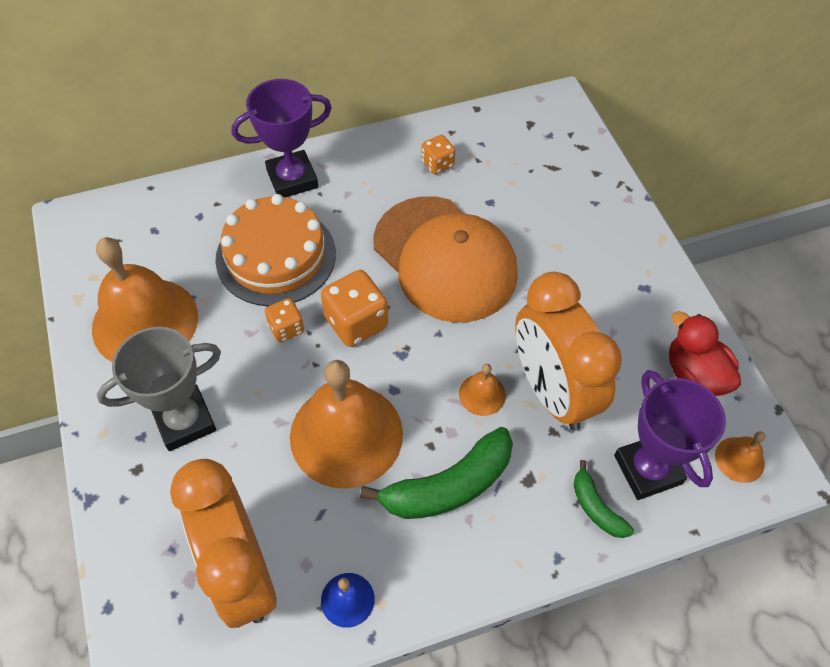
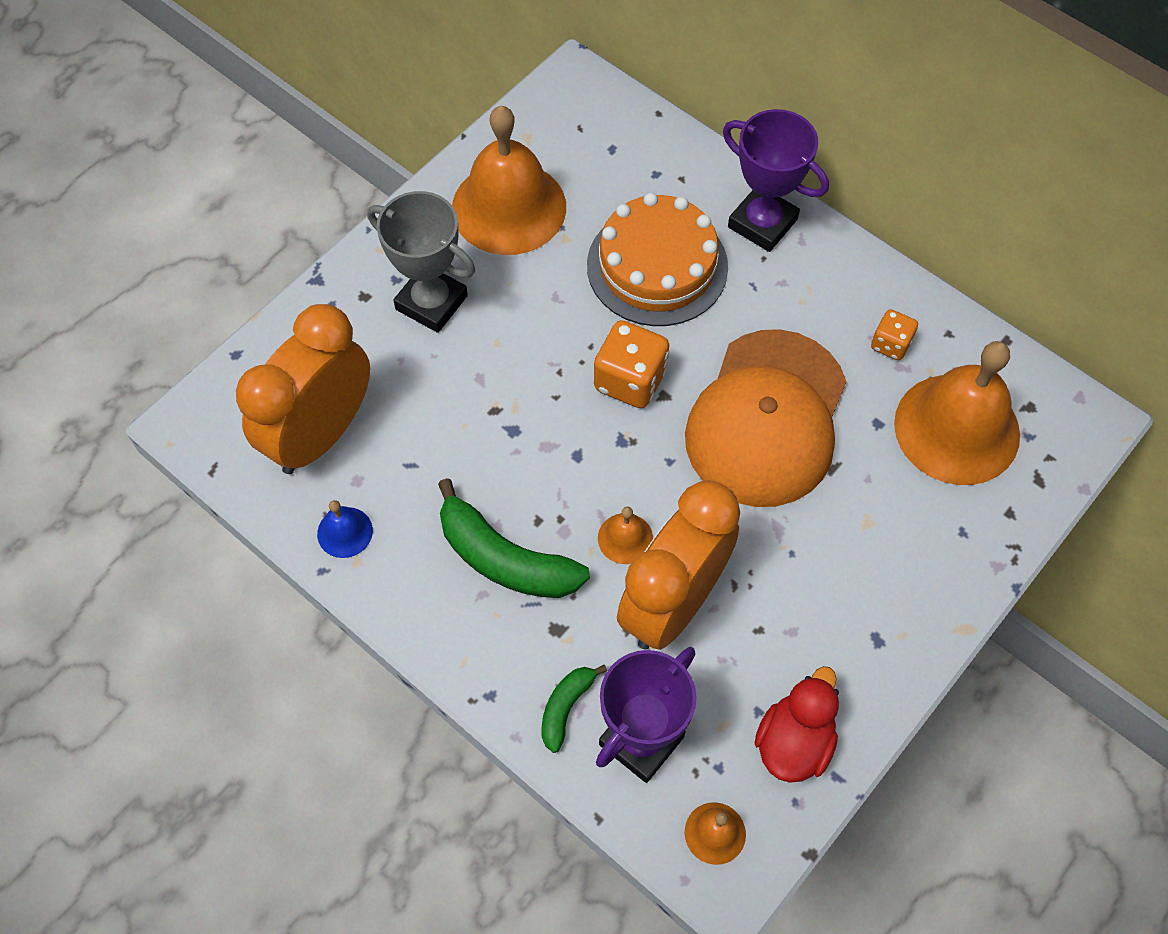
camera: 60 degrees right, 5 degrees up
(286, 328) = (581, 324): orange dice -> none
(346, 434) = (502, 441): orange bell -> orange bell (957, 428)

